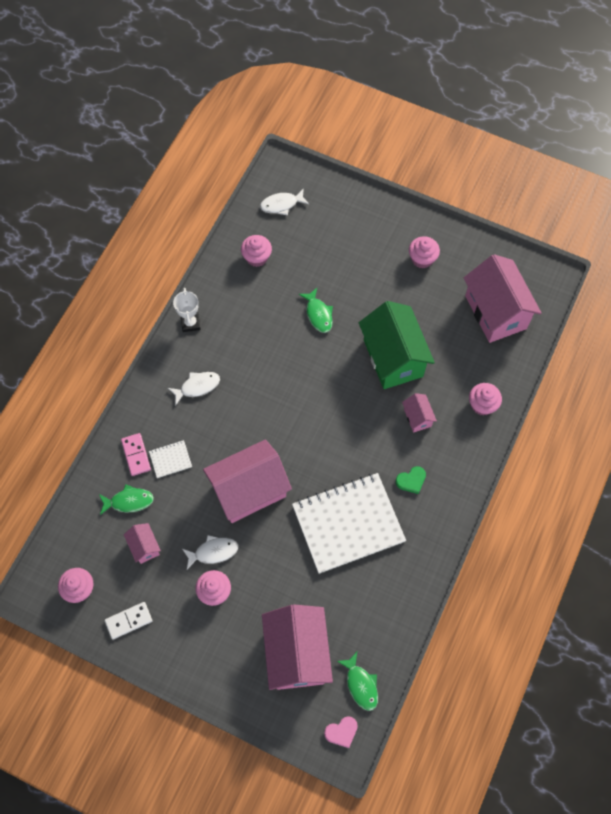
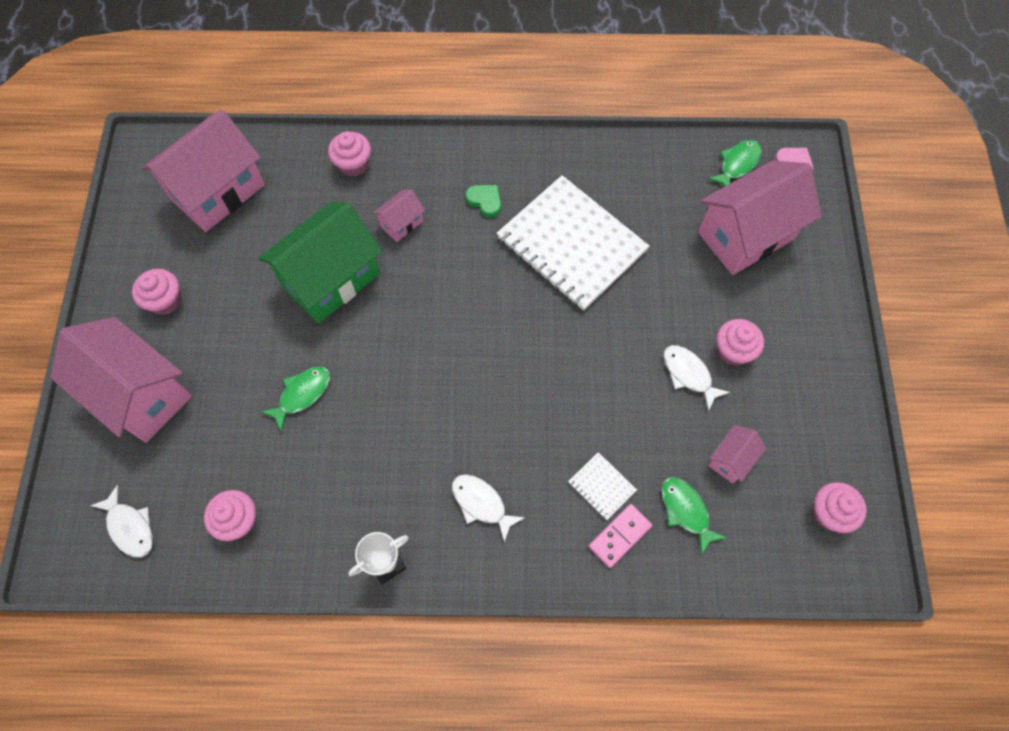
camera: 115 degrees left, 0 degrees up
(129, 620) = (827, 431): white domino -> none
(249, 491) = (591, 369): pink house -> pink house (140, 394)

